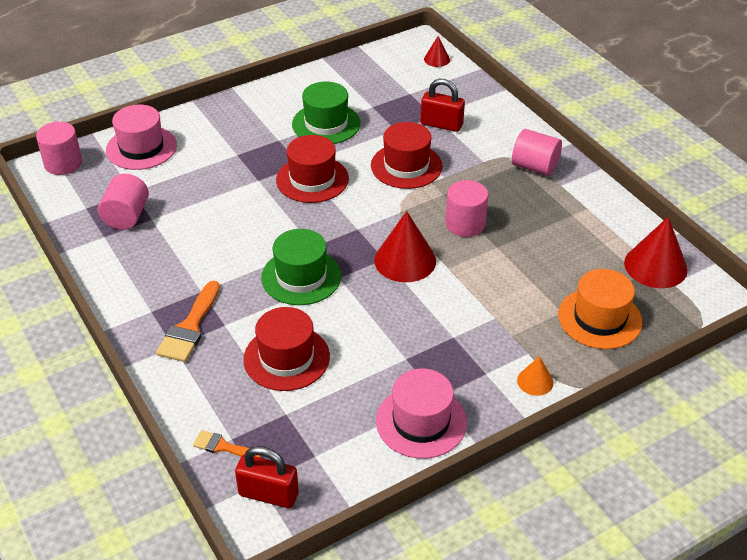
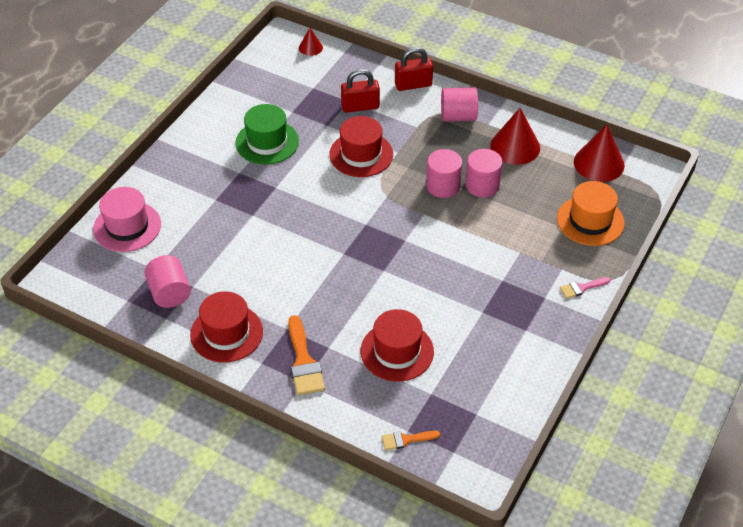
camera: 30 degrees left, 5 degrees up
(63, 163) = (69, 269): pink cylinder -> pink cylinder (482, 185)
(268, 494) = (467, 457): red padlock -> red padlock (413, 85)
(301, 277) = (355, 282): green hat -> none
(312, 179) = (296, 196): red hat -> red hat (226, 333)
(405, 260) = (422, 235): red cone -> red cone (515, 146)
(421, 421) = (529, 354): pink hat -> none
(535, 381) = (582, 288): orange cone -> pink brush

